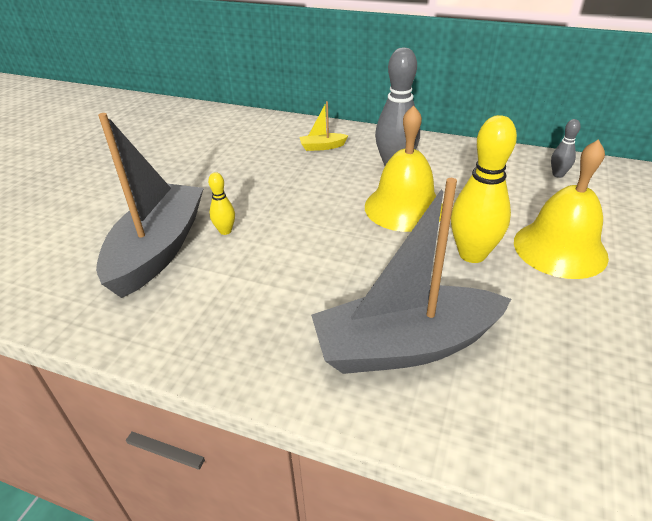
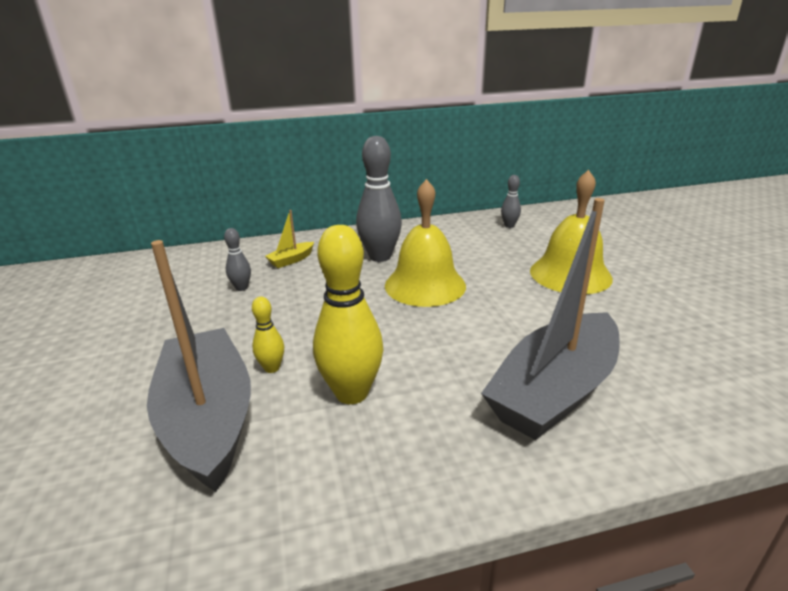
camera: 35 degrees left, 10 degrees down
(265, 159) = (241, 288): none -> grey bowling pin
(472, 254) = (518, 301): yellow bowling pin -> yellow bowling pin (351, 393)

